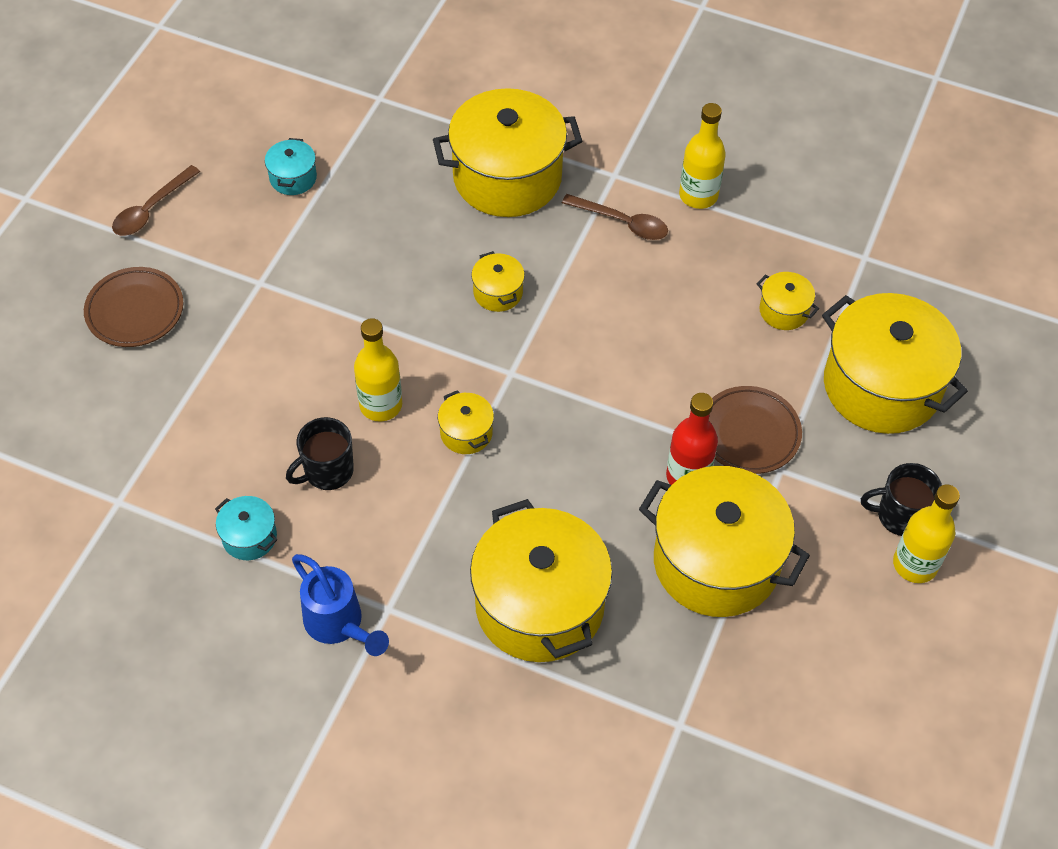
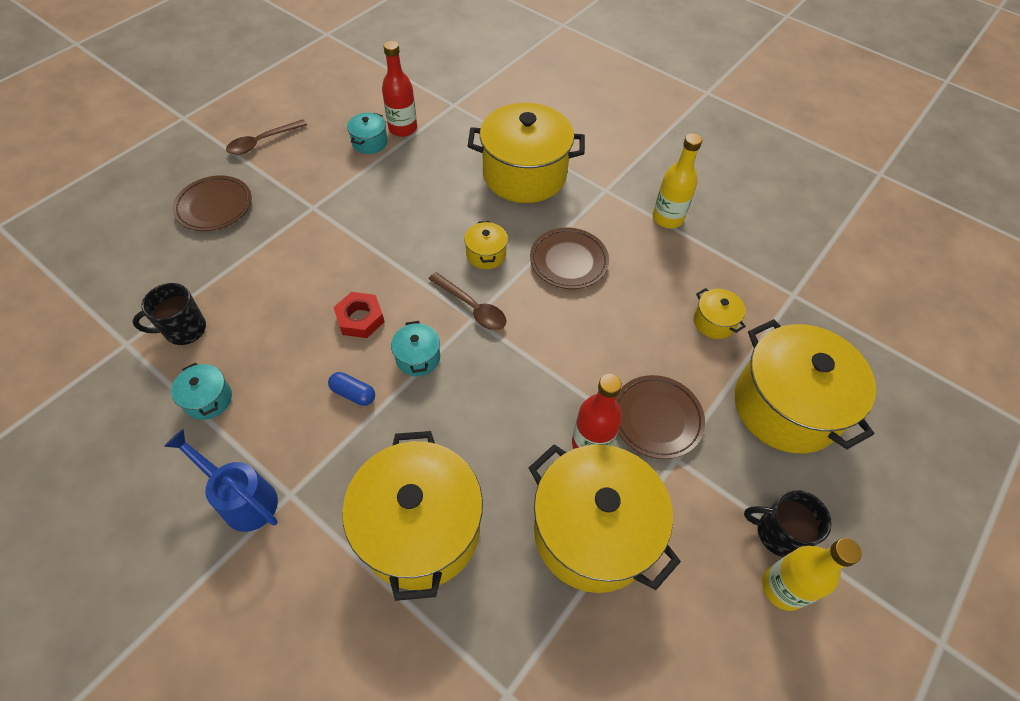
camera: 15 degrees right, 0 degrees up
(327, 148) = (403, 128): none -> red bottle
(327, 471) = (295, 361): black mug -> black mug (184, 329)
(339, 625) = (242, 498): blue watering can -> blue watering can turned 150 degrees clockwise
(381, 405) = (360, 318): yellow bottle -> red nut
(410, 490) = (353, 393): none -> blue capsule
(466, 433) = (418, 358): yellow pot -> turquoise pot
(598, 278) = (568, 261): none -> brown plate
(622, 222) = (601, 225): brown spoon -> brown spoon (472, 307)

